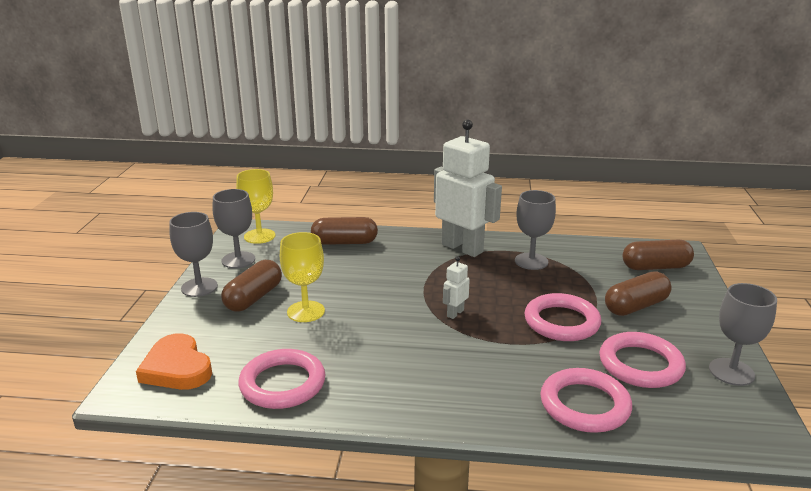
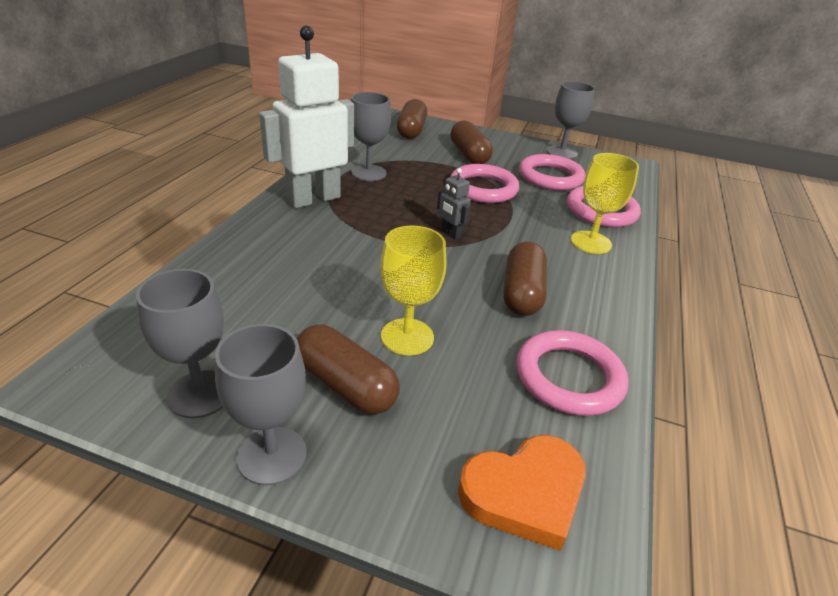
camera: 80 degrees left, 10 degrees up
(259, 236) = (125, 358): yellow goblet -> yellow goblet (591, 242)
(344, 242) = (230, 274): brown capsule -> brown capsule (522, 293)
(455, 313) = (450, 234): white robot -> grey robot

